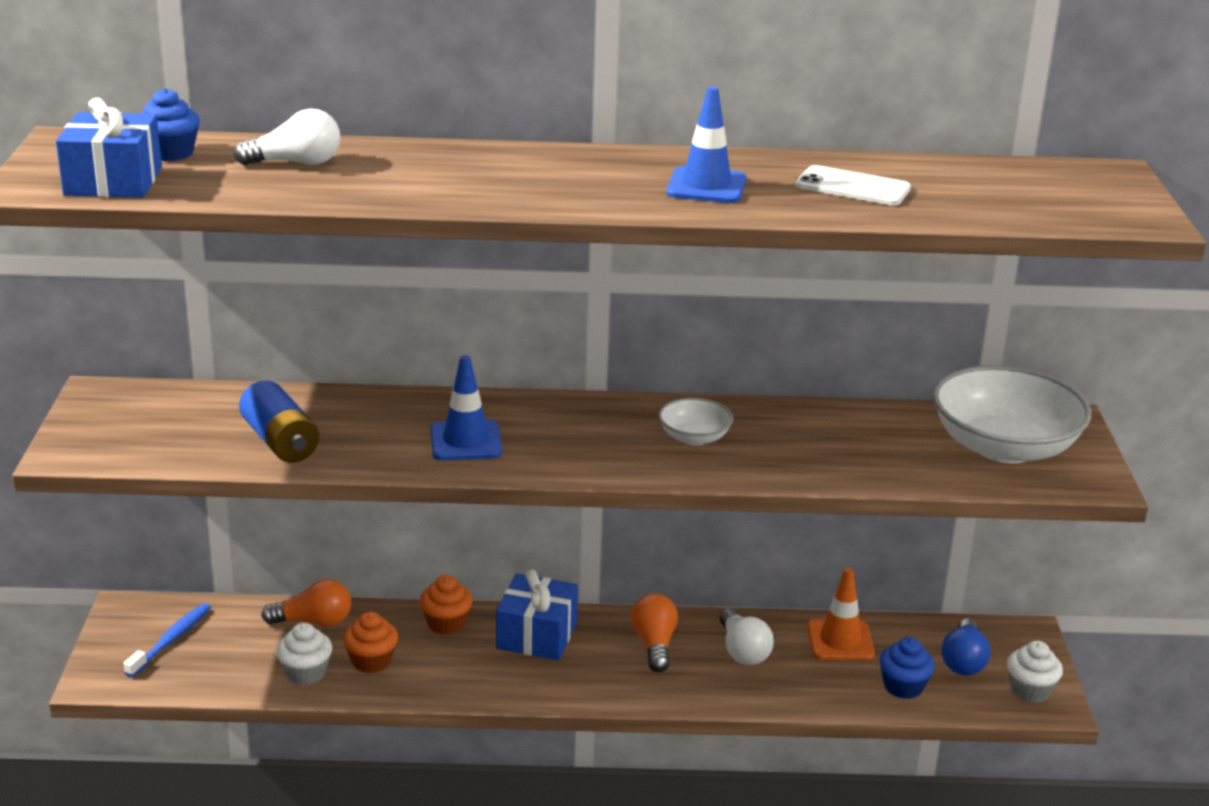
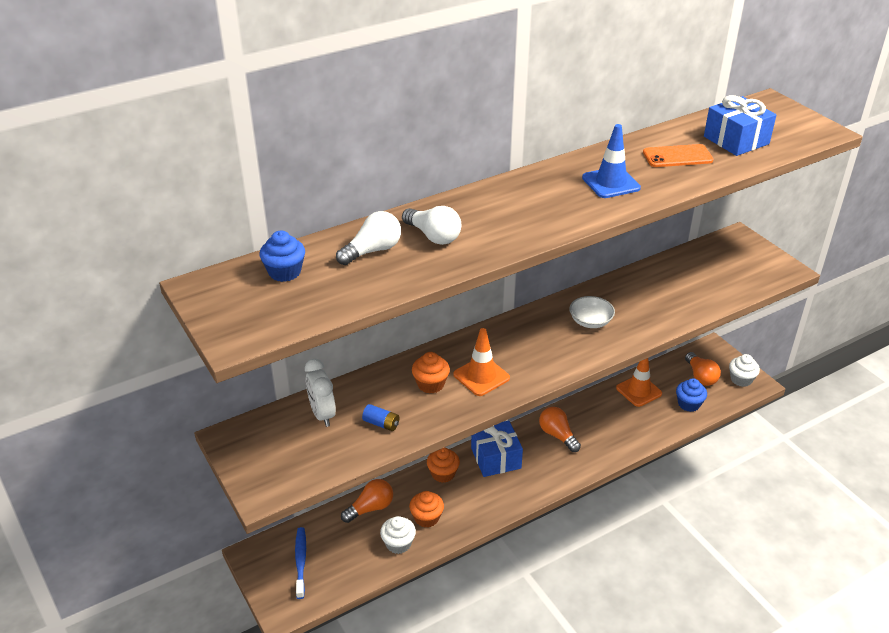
camera: 30 degrees left, 10 degrees up
(113, 181) = (282, 311): blue gift -> blue gift (736, 140)
(225, 409) = (322, 414): none -> white clock
(280, 442) = (381, 423): blue battery -> blue battery, size x0.54
(391, 427) = (430, 384): none -> orange cupcake
(466, 441) = (481, 376): blue traffic cone -> orange traffic cone
(742, 651) = (601, 418): white light bulb -> white light bulb (433, 236)
(853, 187) = (677, 156): white phone -> orange phone
(963, 661) = (700, 376): blue light bulb -> orange light bulb
(1004, 447) = (730, 265): white bowl -> none

